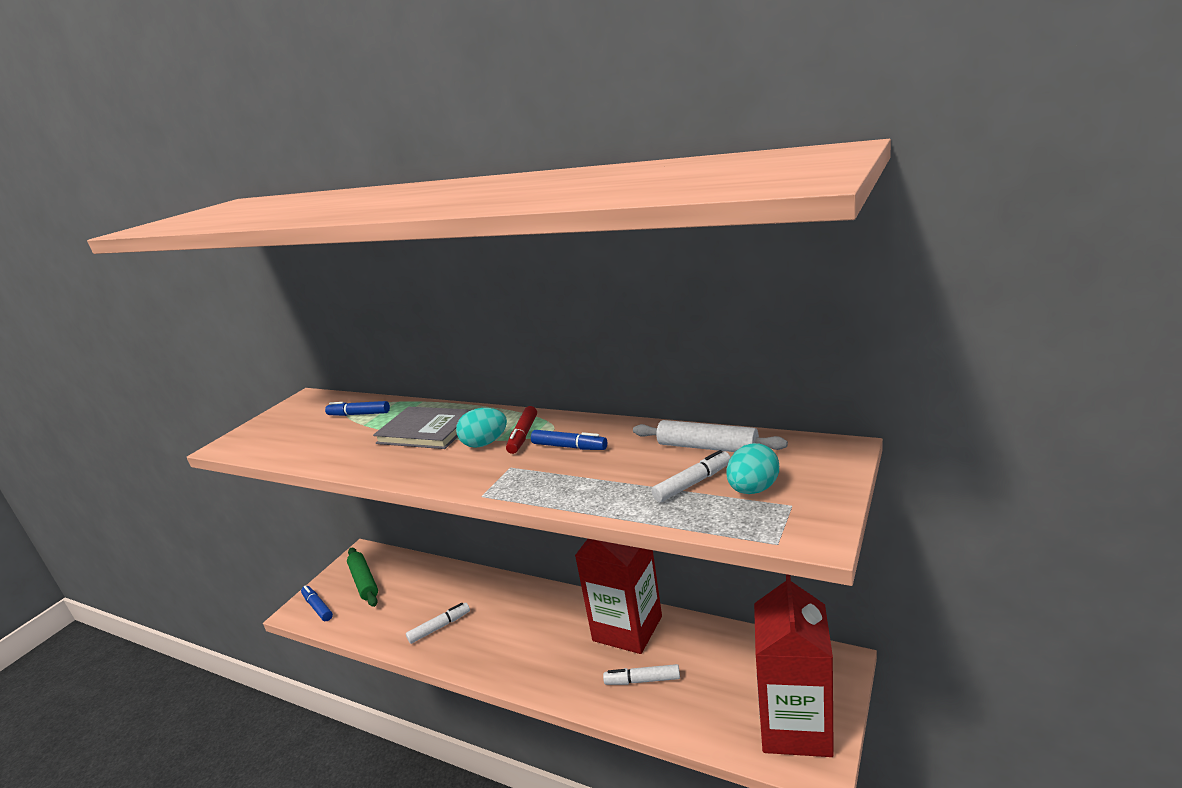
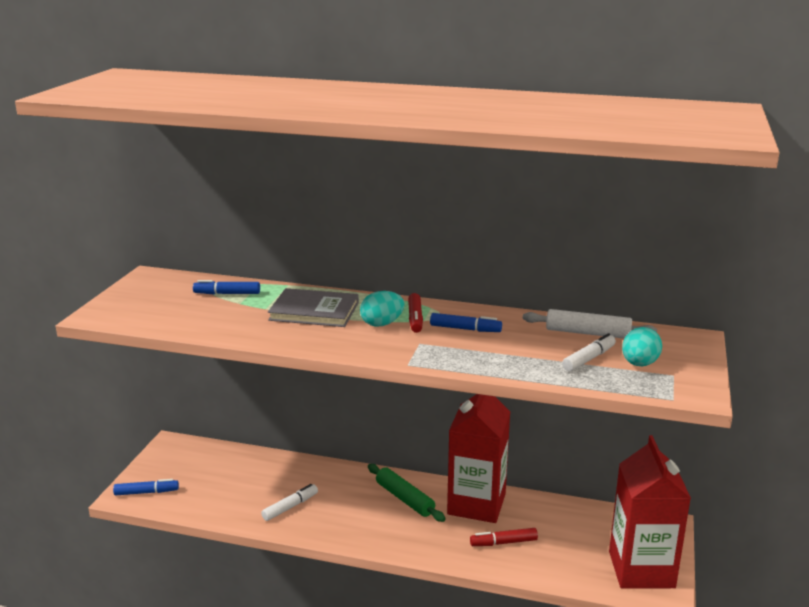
camera: 15 degrees left, 0 degrees up
(318, 607) = (146, 492): blue marker -> blue marker turned 135 degrees clockwise
(364, 581) = (188, 469): green rolling pin -> green rolling pin (405, 499)
(642, 680) = (503, 542): white marker -> red marker

